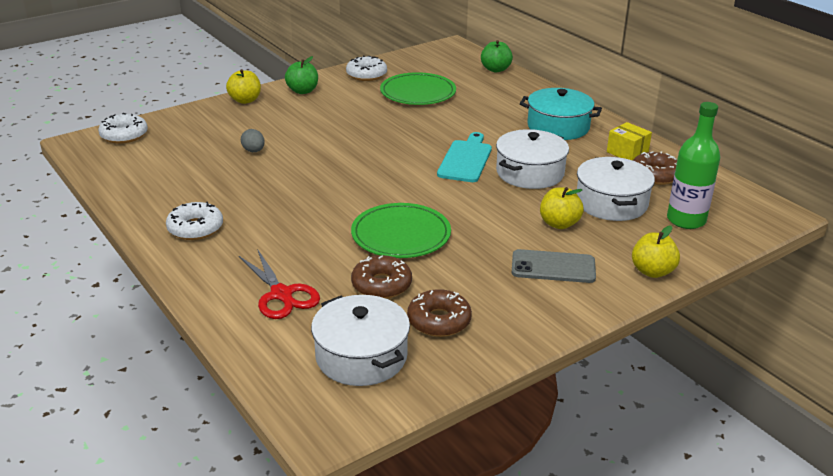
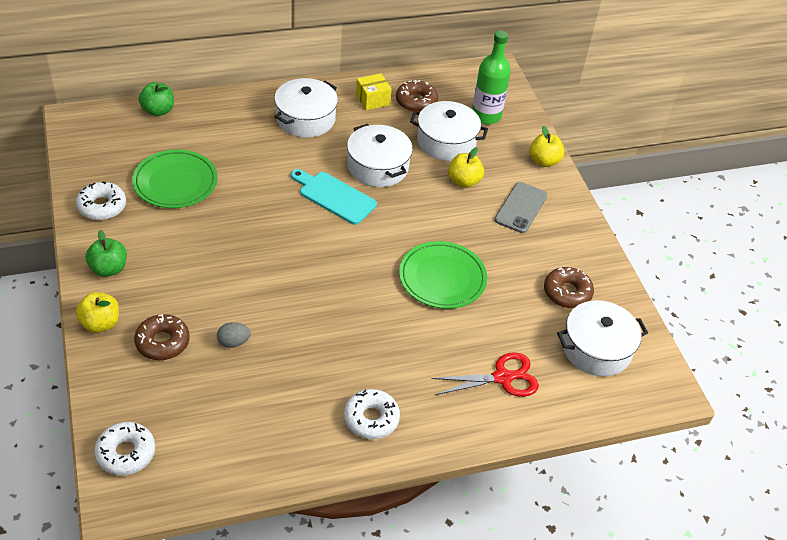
camera: 75 degrees left, 15 degrees up
(381, 285) = (510, 311): brown donut -> brown donut (162, 342)
(558, 127) = (305, 119): turquoise pot -> white pot

